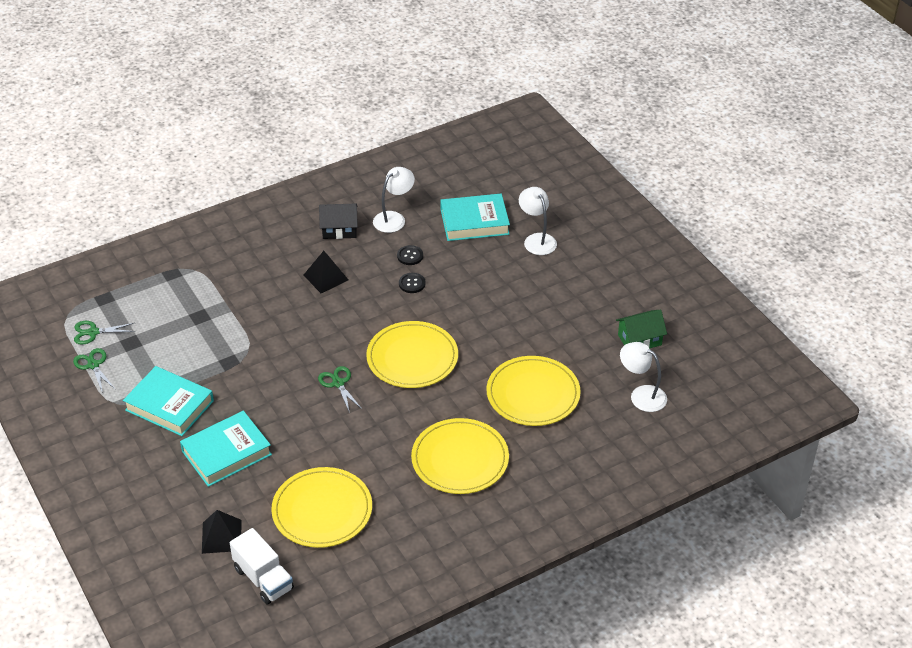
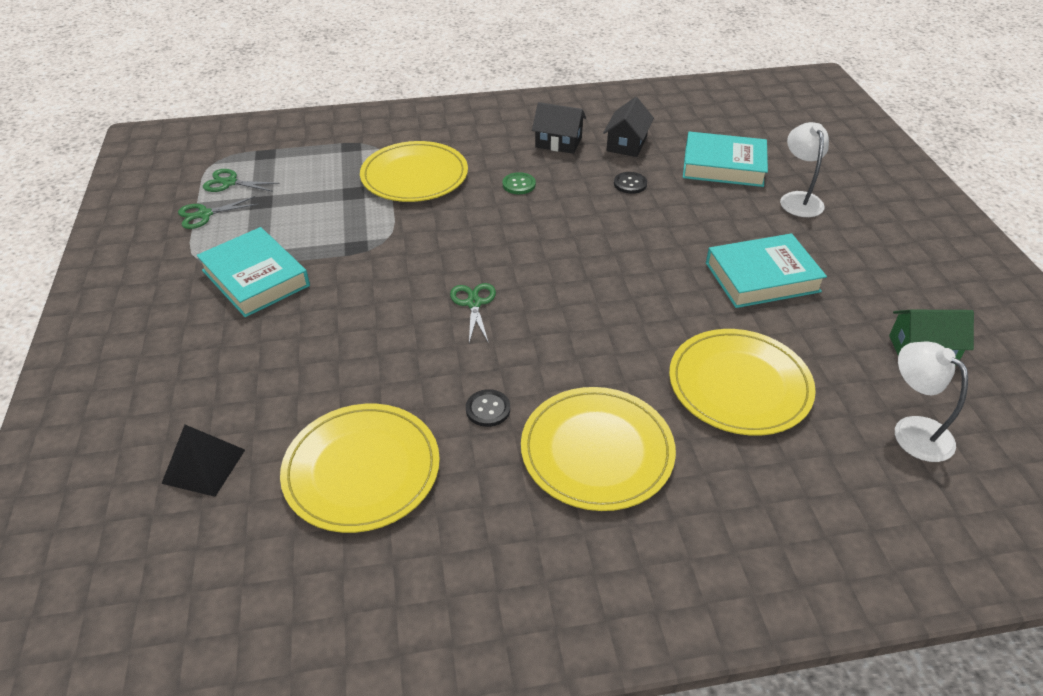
camera: 20 degrees right, 0 degrees up
(93, 365) = (204, 215): green scissors -> green scissors turned 105 degrees counterclockwise
(226, 453) = (284, 353): turquoise book -> turquoise book (762, 277)
(263, 579) = (217, 553): white truck -> none
(325, 277) = (519, 184): black pyramid -> green button
(394, 218) = (626, 144): white lamp -> black house
(412, 284) = (620, 213): black button -> black button (488, 409)
(412, 358) = (585, 296): yellow plate -> yellow plate (414, 176)

